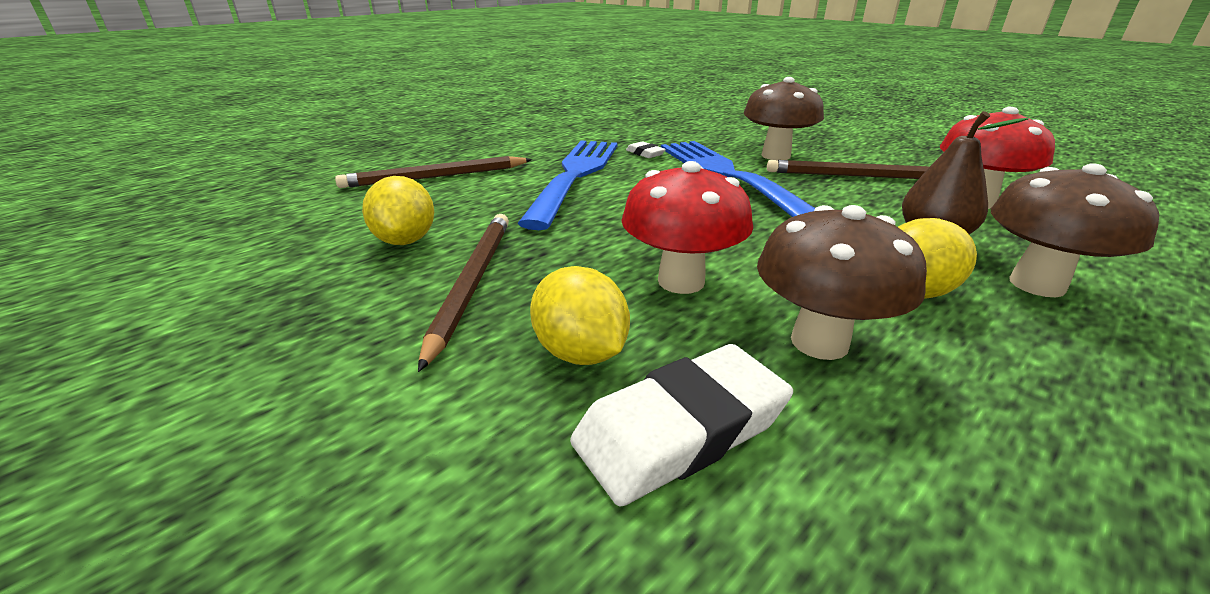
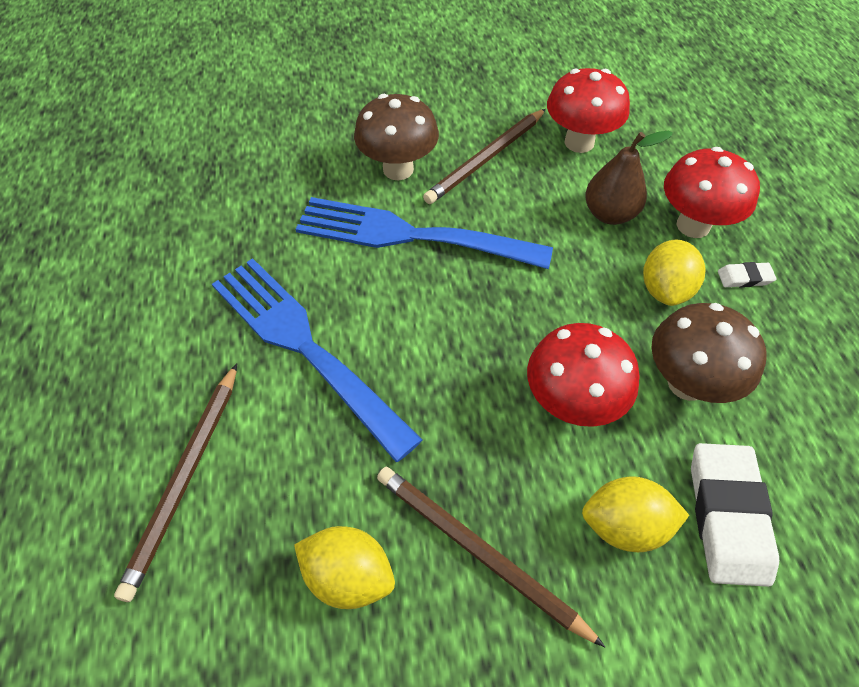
camera: 55 degrees left, 25 degrees up
(645, 153) = (298, 253): white eraser -> white eraser (744, 278)
(1037, 284) = (693, 225): brown mushroom -> red mushroom

